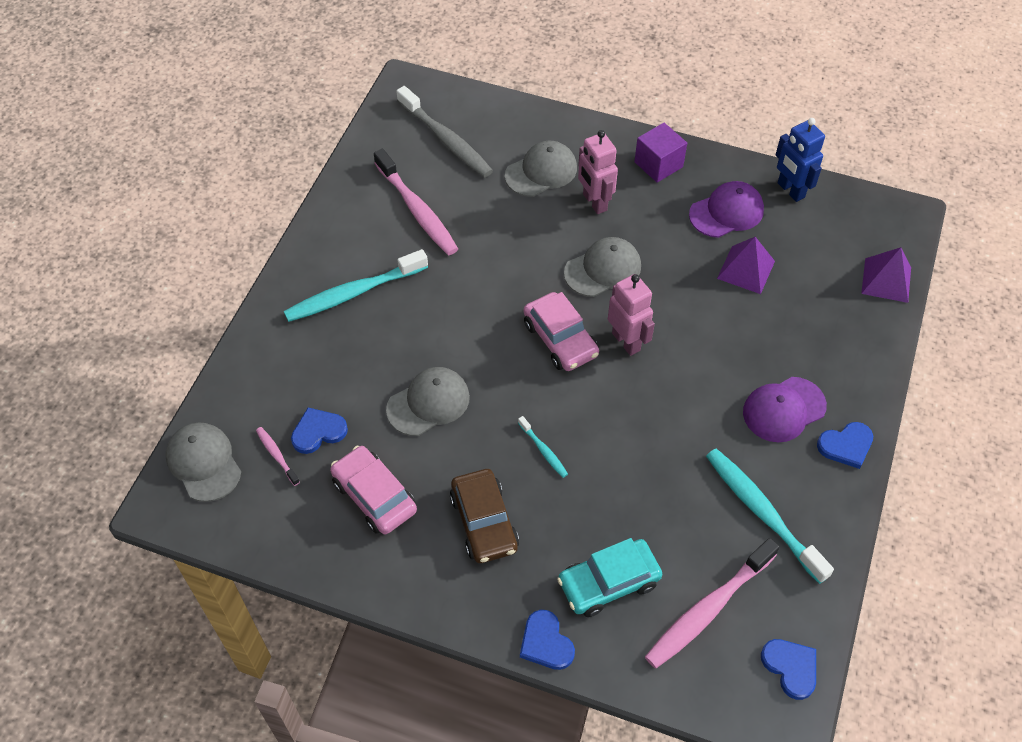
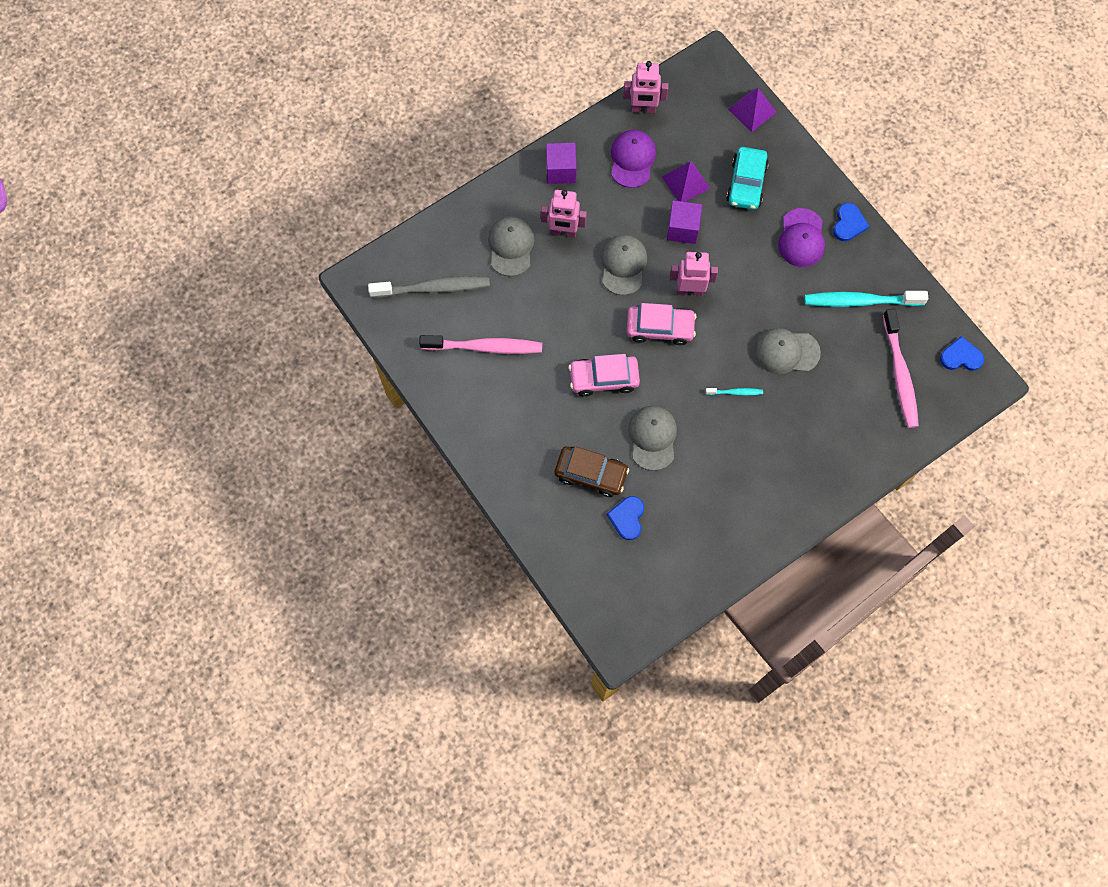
camera: 55 degrees left, 15 degrees up
(204, 463) = (602, 602): grey cap -> grey cap (786, 352)
(277, 455) = (628, 553): pink toothbrush -> none
(353, 293) = (528, 431): turquoise toothbrush -> none
(374, 496) = (700, 511): pink car -> pink car (604, 378)
(484, 522) = (762, 459): brown car -> brown car (591, 474)
(546, 642) = (863, 474): blue heart -> none
(608, 583) = (848, 415): turquoise car -> turquoise car (746, 183)
(691, 296) = (682, 229): none -> purple cube
(790, 190) = (643, 109): blue robot -> pink robot

